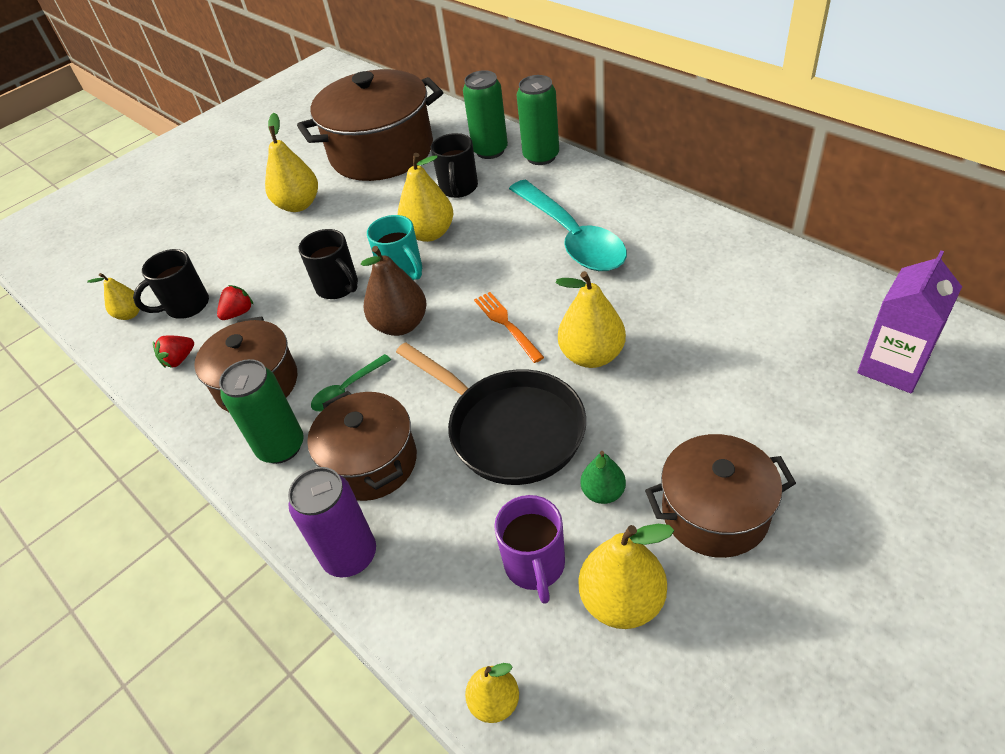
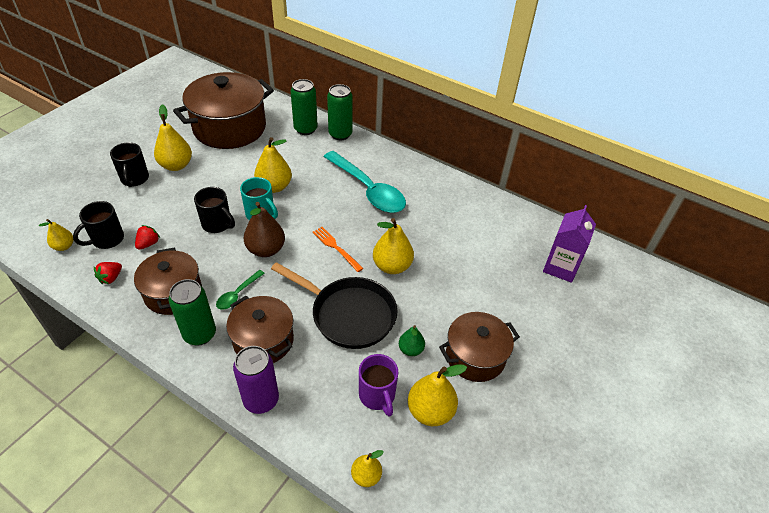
camera: 20 degrees left, 0 degrees up
(458, 188) = (288, 155): black mug -> black mug (135, 179)

